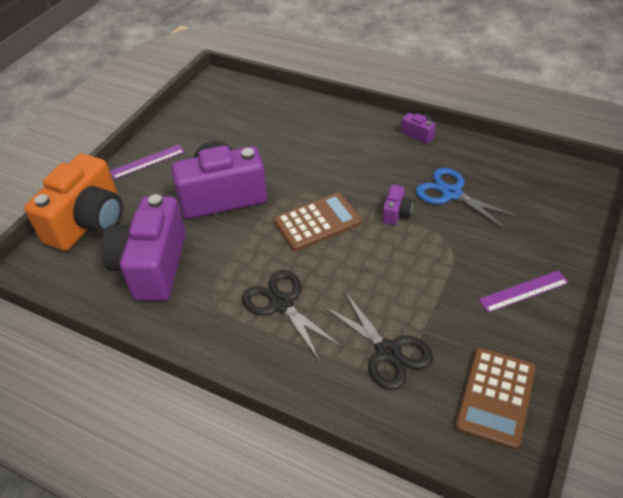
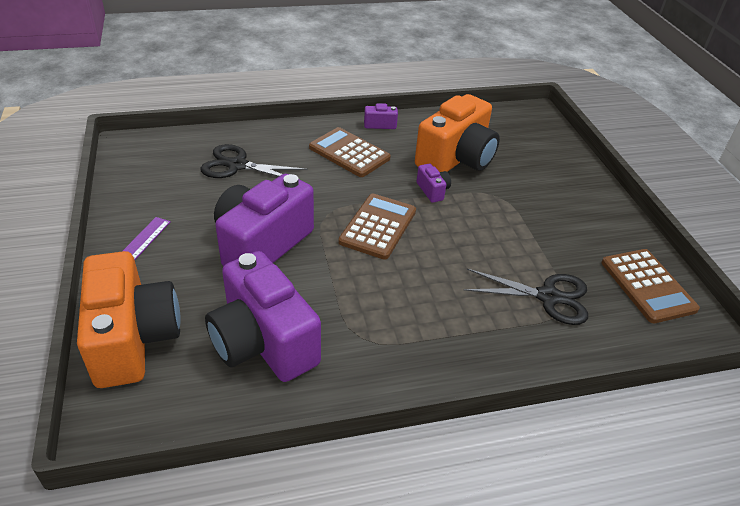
camera: 45 degrees left, 5 degrees down
(282, 304) = (427, 307): black scissors -> black scissors (237, 165)
(363, 150) = (349, 153): none -> brown calculator
(451, 193) = (456, 159): blue scissors -> orange camera
(523, 291) = (581, 205): purple ruler -> none

